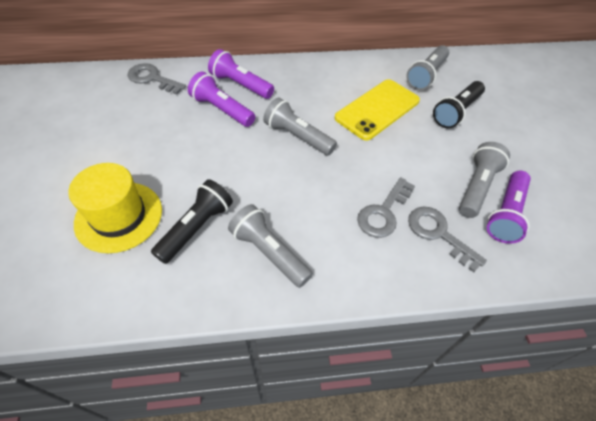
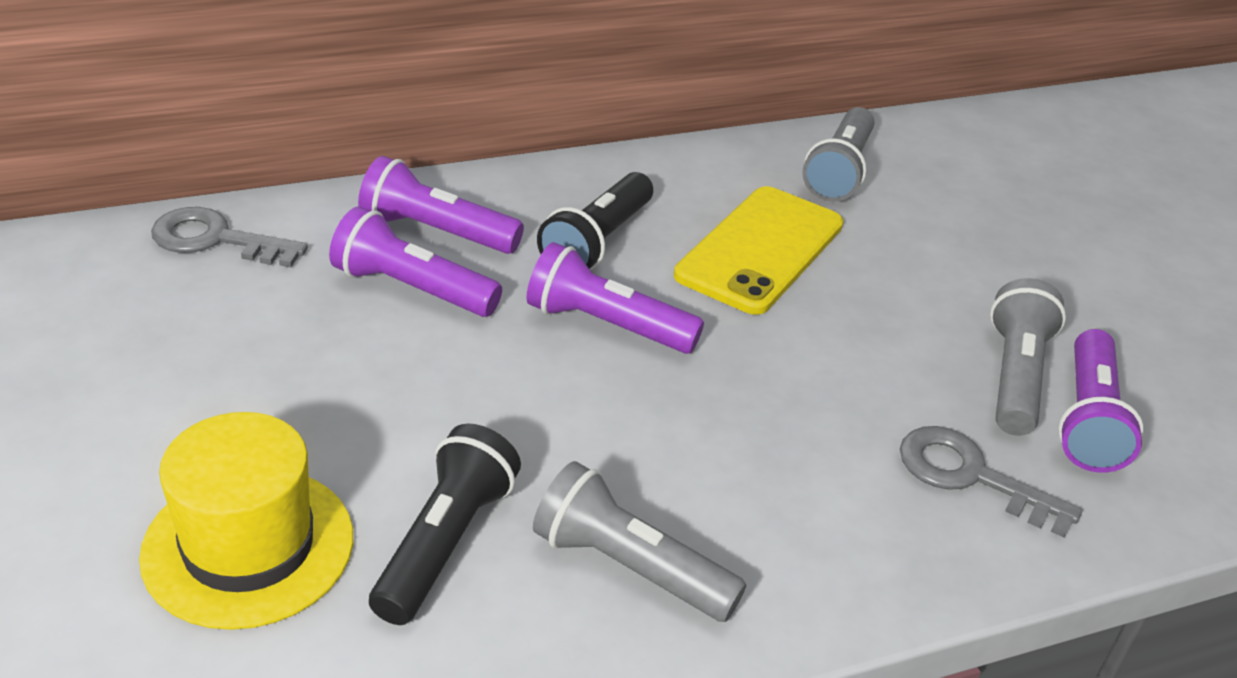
camera: 15 degrees left, 15 degrees down
(297, 136) = (606, 324): grey flashlight -> purple flashlight
(383, 212) = (845, 451): grey key -> none
(456, 112) = (925, 238): black flashlight -> black flashlight (597, 242)

